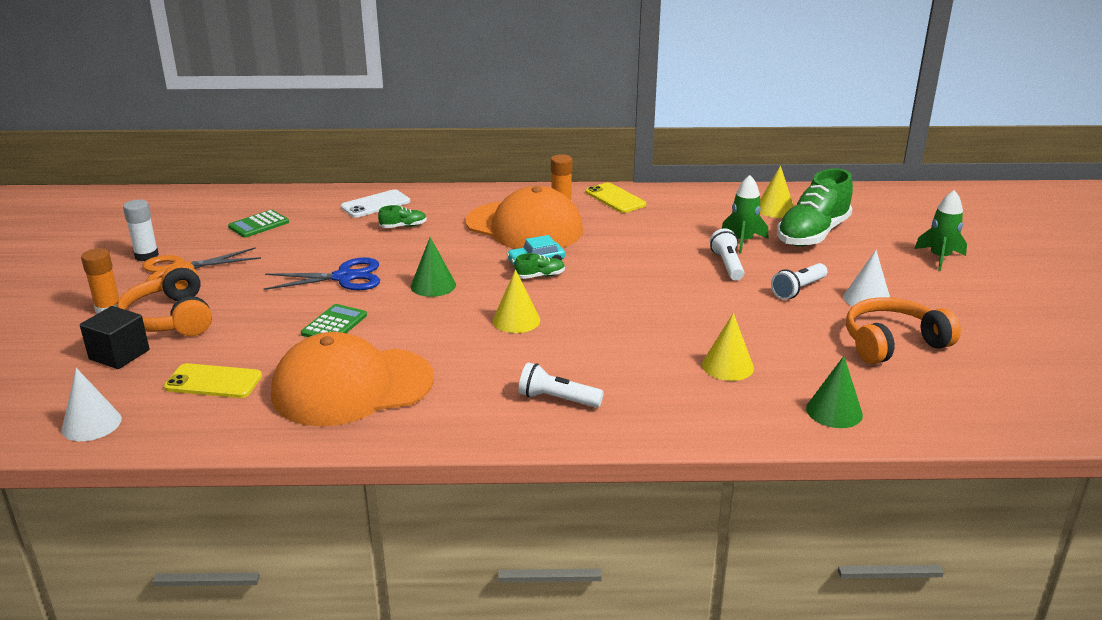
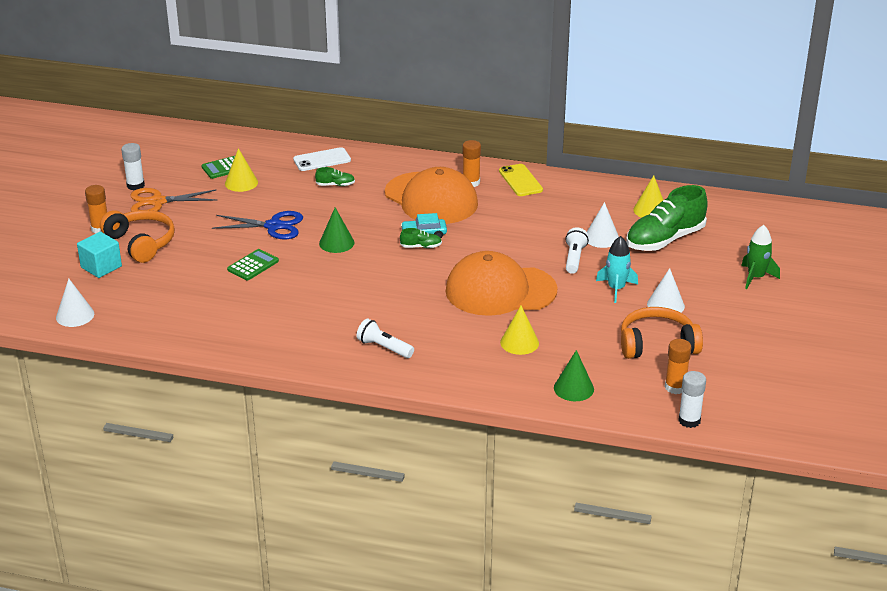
camera: 15 degrees right, 5 degrees up
(119, 355) = (101, 267): black cube -> turquoise cube
(170, 318) = (141, 243): orange headphones -> orange headphones turned 150 degrees clockwise
(213, 382) = (158, 297): yellow phone -> none
(352, 387) = (248, 316): orange cap -> orange cap (500, 290)
(516, 320) = (385, 282): yellow cone -> yellow cone (241, 183)
(743, 241) = (601, 238): green rocket -> white cone
(798, 290) = (616, 289): white flashlight -> turquoise rocket
(955, 389) = (675, 387): none -> orange glue stick
(1006, 428) = (689, 420): none -> white glue stick

